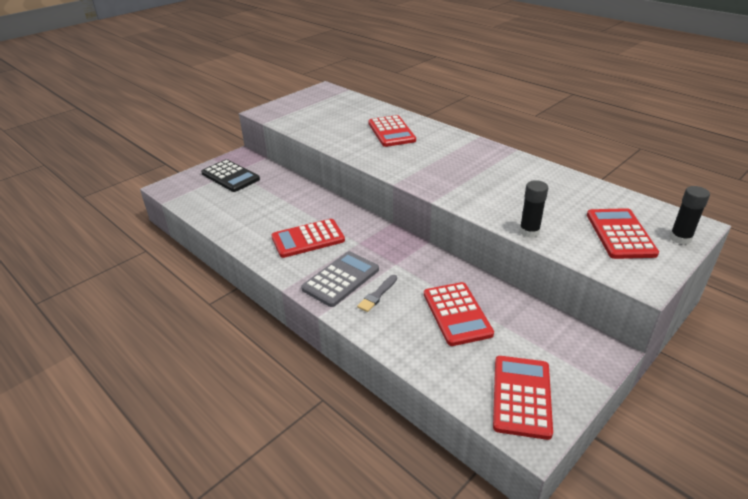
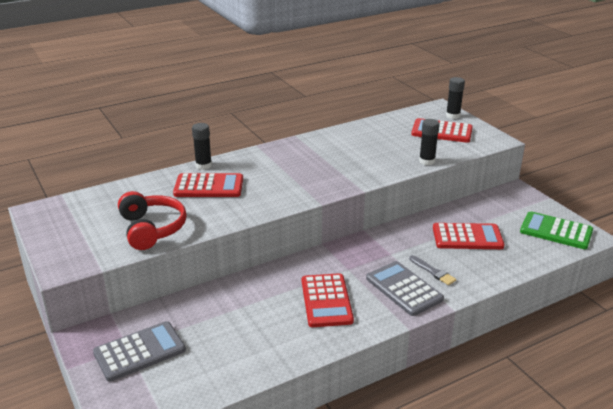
camera: 75 degrees left, 5 degrees down
(230, 176) = (139, 351): black calculator -> grey calculator
(319, 126) = (152, 229): none -> red headphones
(423, 123) = (203, 165): none -> black glue stick
(521, 396) = (556, 231): red calculator -> green calculator

